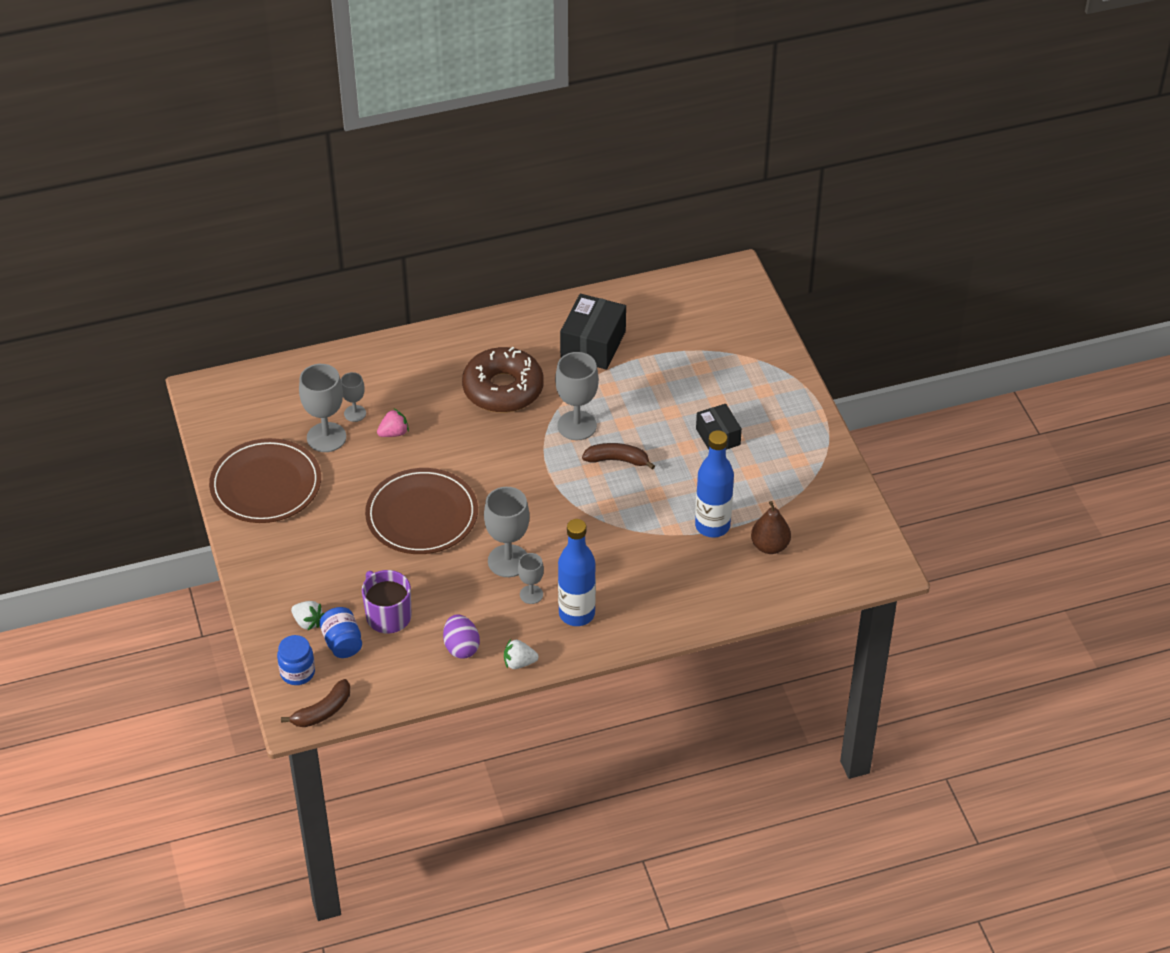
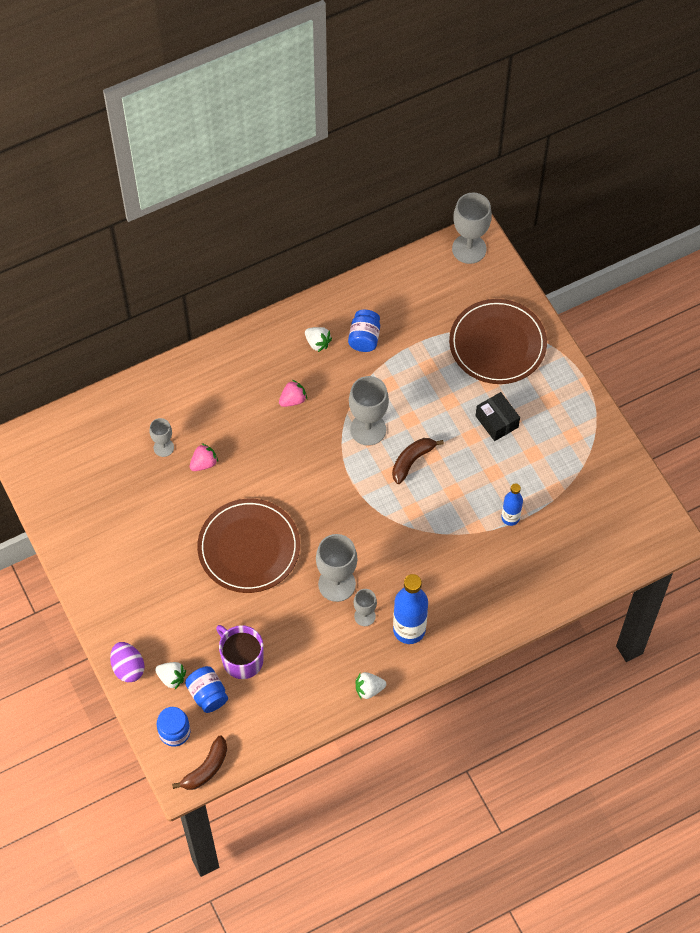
camera: 10 degrees left, 15 degrees up
(266, 484) = (100, 538): brown plate -> brown plate (497, 344)
(326, 437) = (143, 478): grey goblet -> grey goblet (469, 249)
(461, 647) = (314, 681): purple egg -> purple egg (128, 668)
(503, 389) = (293, 400): brown donut -> pink strawberry
(542, 342) = (317, 343): none -> white strawberry
(593, 344) = (364, 338): black box -> blue jar
(617, 460) = (412, 461): brown banana -> brown banana turned 45 degrees counterclockwise
(712, 526) = (510, 518): blue bottle -> blue bottle, size x0.59
(770, 546) = (565, 531): brown pear -> none

